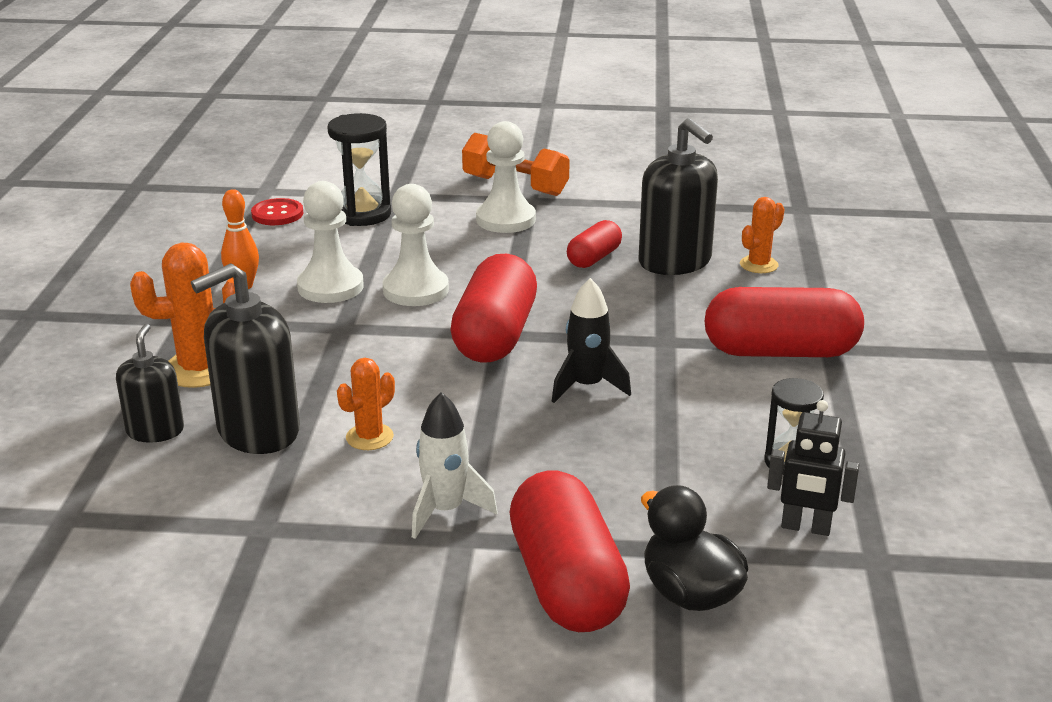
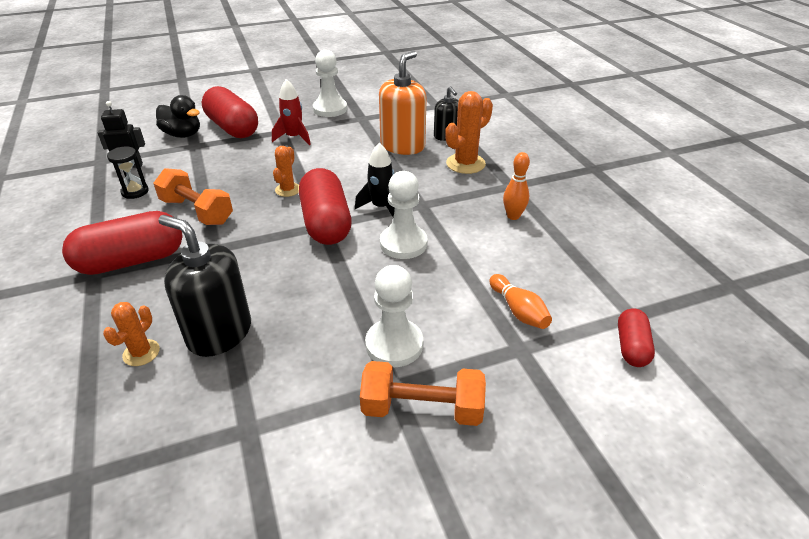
camera: 155 degrees right, 10 degrees up
(258, 431) = (402, 146): black soap dispenser -> orange soap dispenser
(277, 214) = (582, 288): red button -> none
(330, 287) = (460, 230): white pawn -> white pawn (330, 109)
(363, 214) = (518, 310): black hourglass -> orange bowling pin
(369, 437) = (350, 155): orange cactus -> orange cactus (288, 190)
(445, 511) = (294, 137): white rocket -> red rocket
(587, 386) = (254, 205): black rocket -> black rocket (381, 207)
(594, 258) = (291, 316): red capsule -> red capsule (631, 347)
(681, 398) = (197, 211): none -> orange dumbbell

